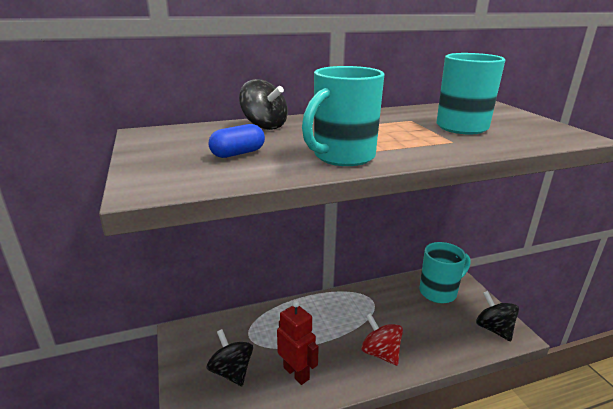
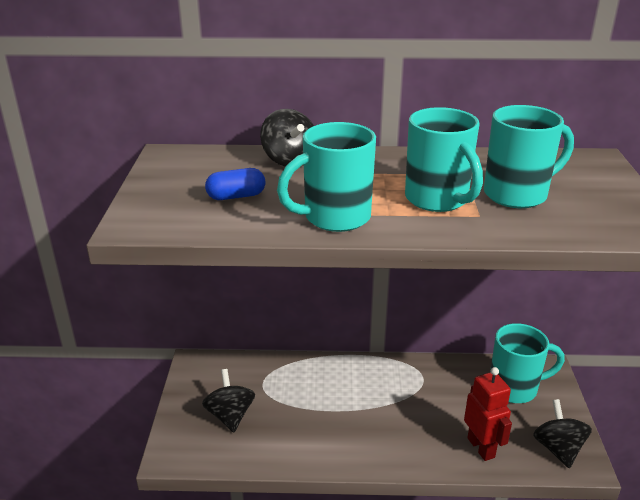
camera: 20 degrees right, 5 degrees up
(296, 373) = (295, 435): red robot -> red robot (481, 447)
(380, 353) = (398, 439): red spinning top -> none
(411, 136) = (438, 200): none -> turquoise mug

